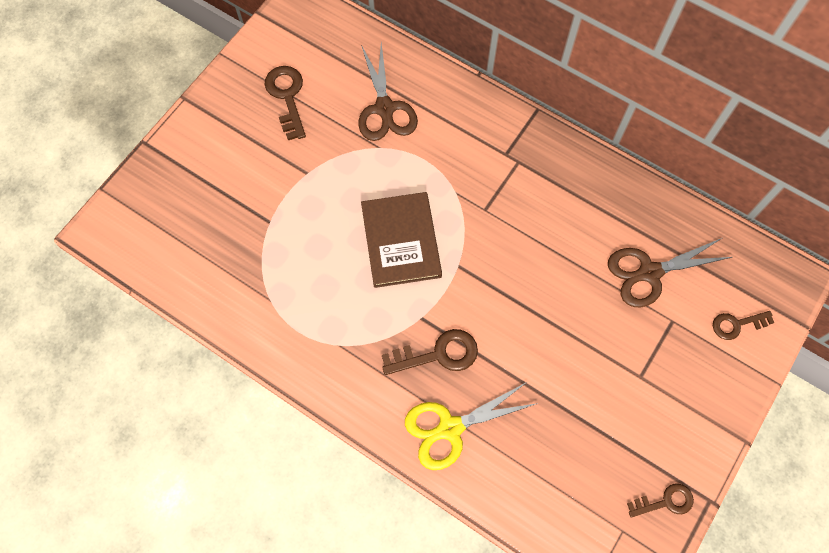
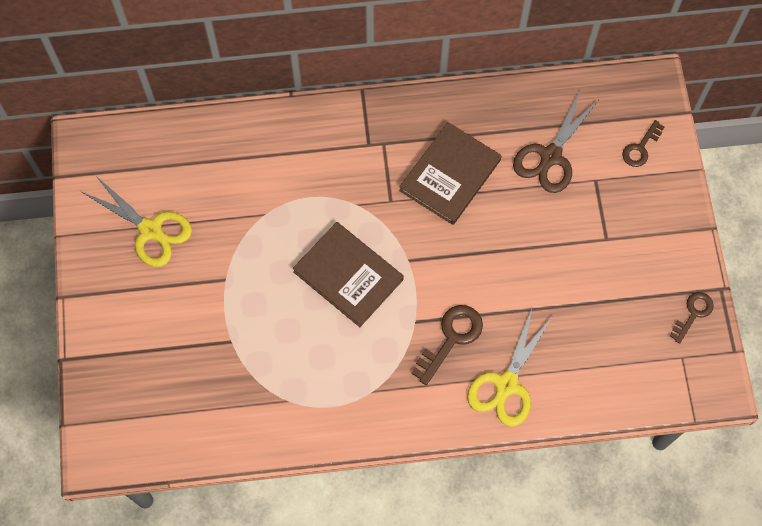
camera: 40 degrees left, 0 degrees up
(287, 97) = (150, 230): brown key -> yellow scissors
(385, 108) = (240, 179): brown scissors -> none
(551, 225) = (450, 175): none -> brown book

